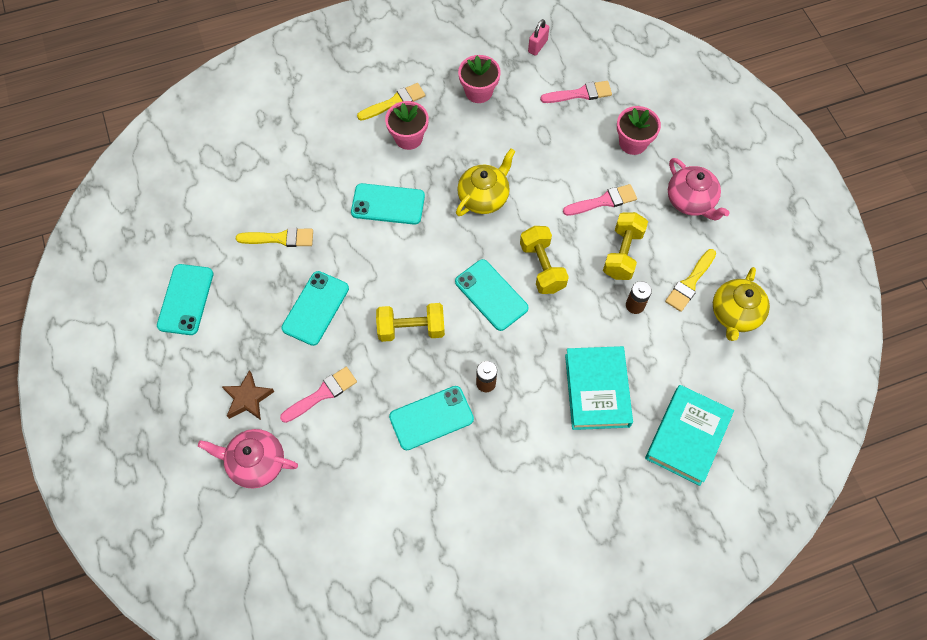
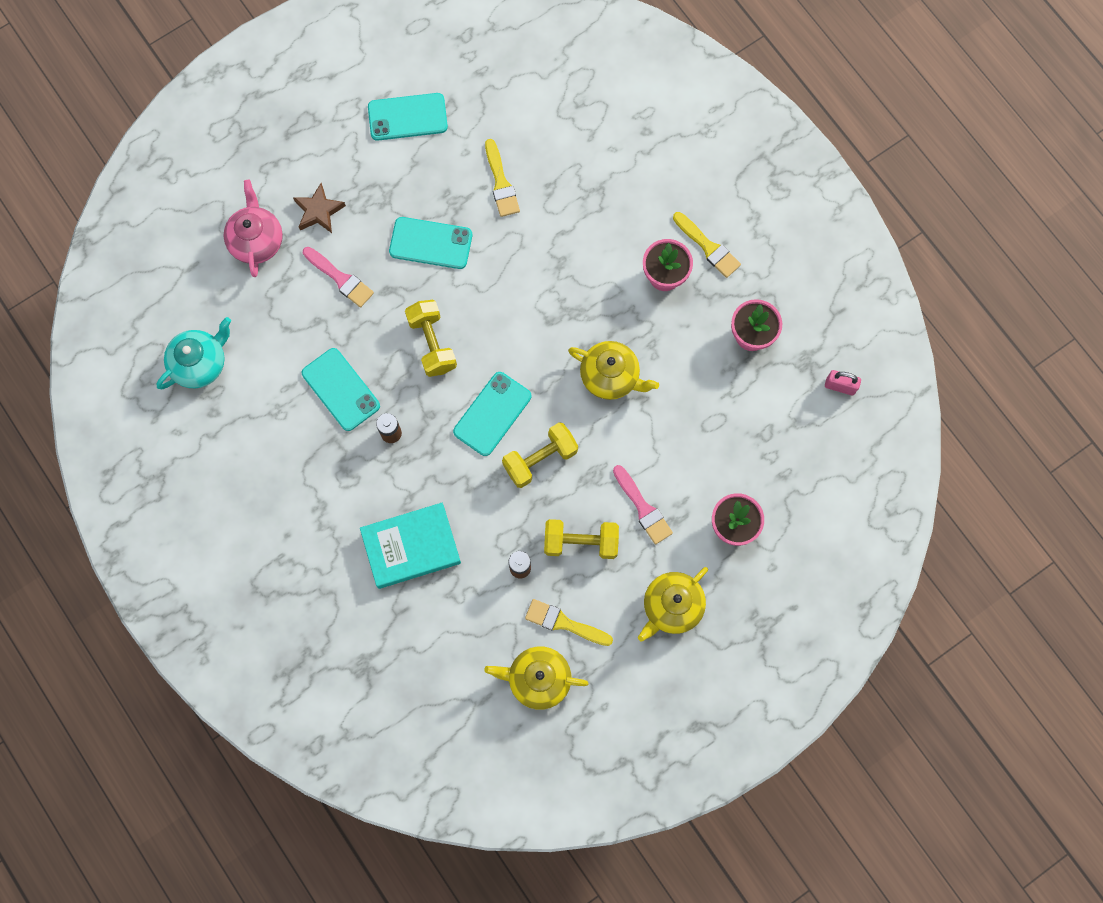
camera: 75 degrees right, 10 degrees up
(365, 546) = (200, 363): none -> turquoise teapot
(388, 204) = (572, 278): turquoise phone -> none
(580, 94) = (785, 451): pink brush -> none
(687, 436) = (382, 650): turquoise book -> none
(690, 201) = (671, 606): pink teapot -> yellow teapot

